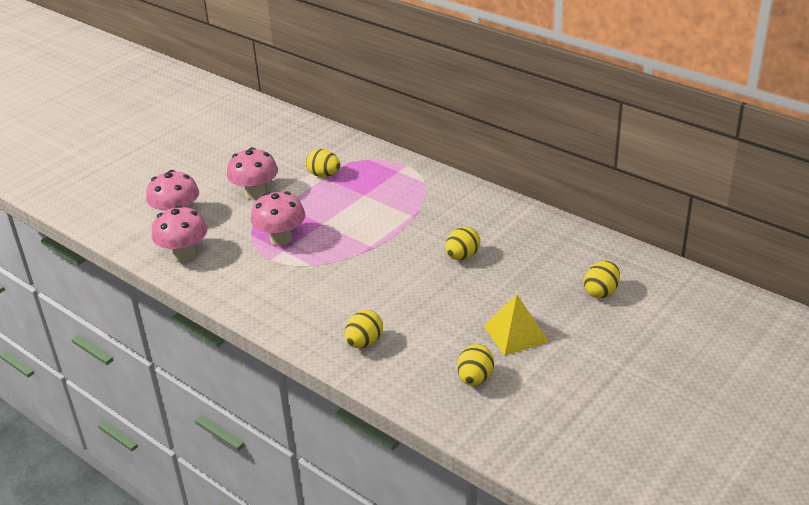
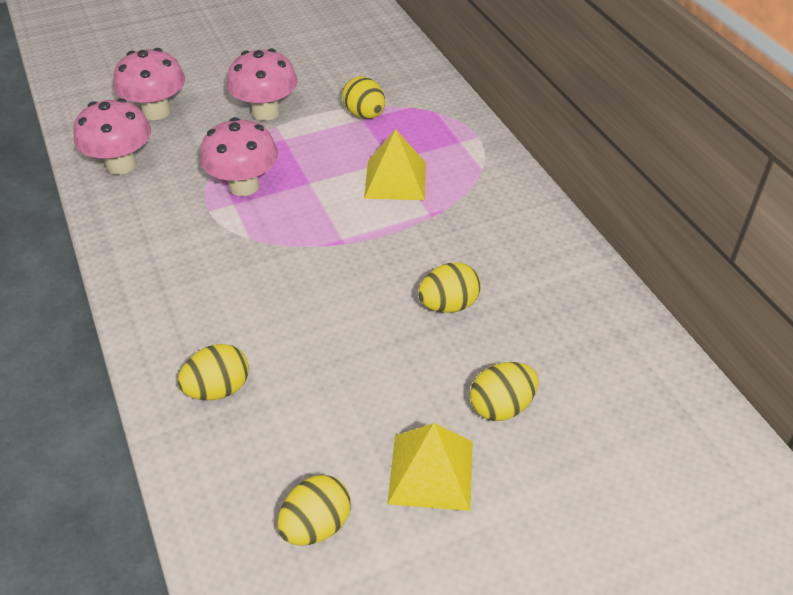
camera: 25 degrees right, 10 degrees up
(376, 204) = (395, 180): none -> yellow pyramid
(601, 292) = (611, 455): yellow egg -> yellow egg (501, 407)

